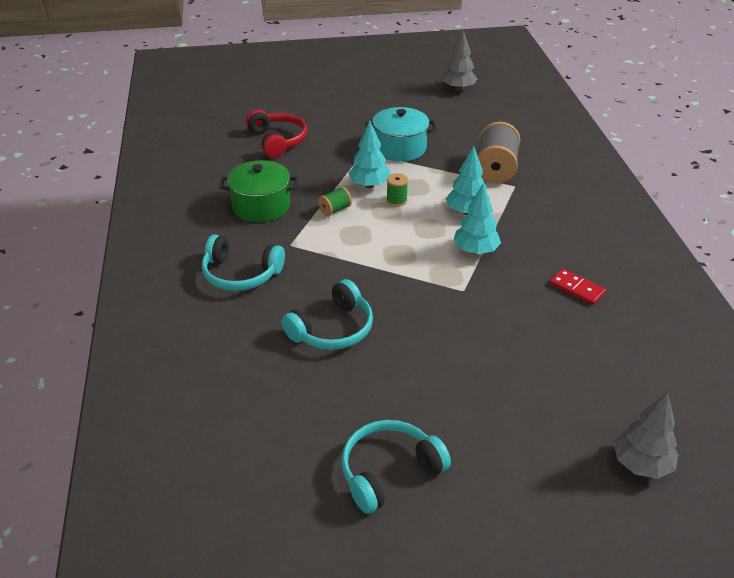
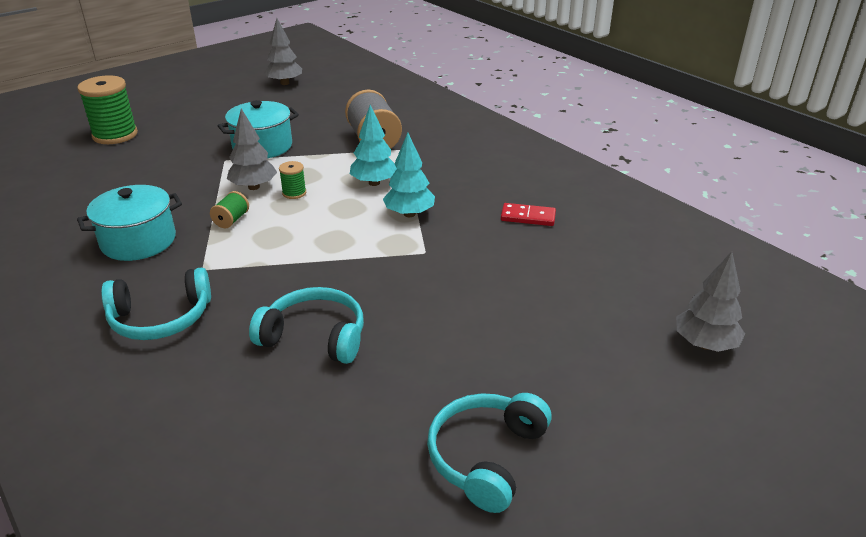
camera: 30 degrees left, 5 degrees down
(261, 206) = (138, 241): green pot -> turquoise pot
(278, 141) = (115, 173): red headphones -> none
(297, 105) = (115, 135): none -> green spool
(333, 329) = (315, 336): turquoise headphones -> turquoise headphones turned 90 degrees counterclockwise
(369, 185) = (254, 187): turquoise tree -> grey tree

